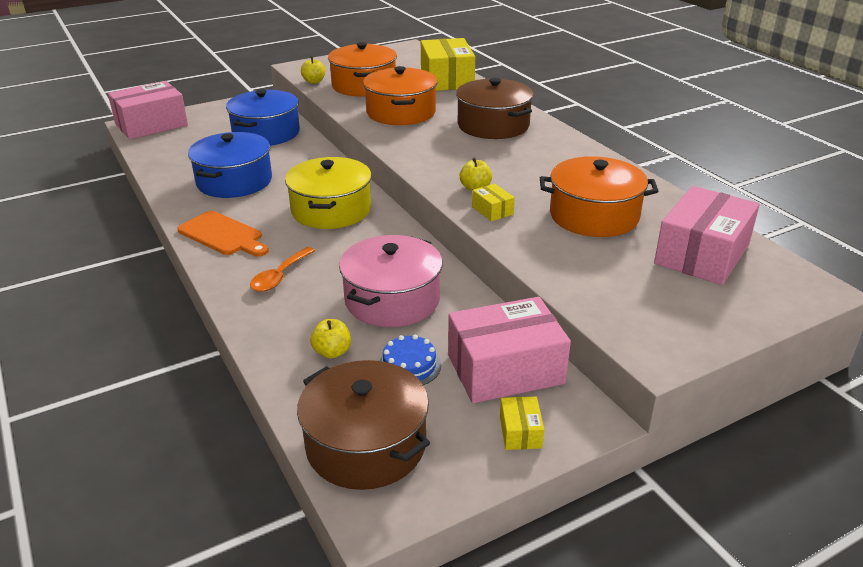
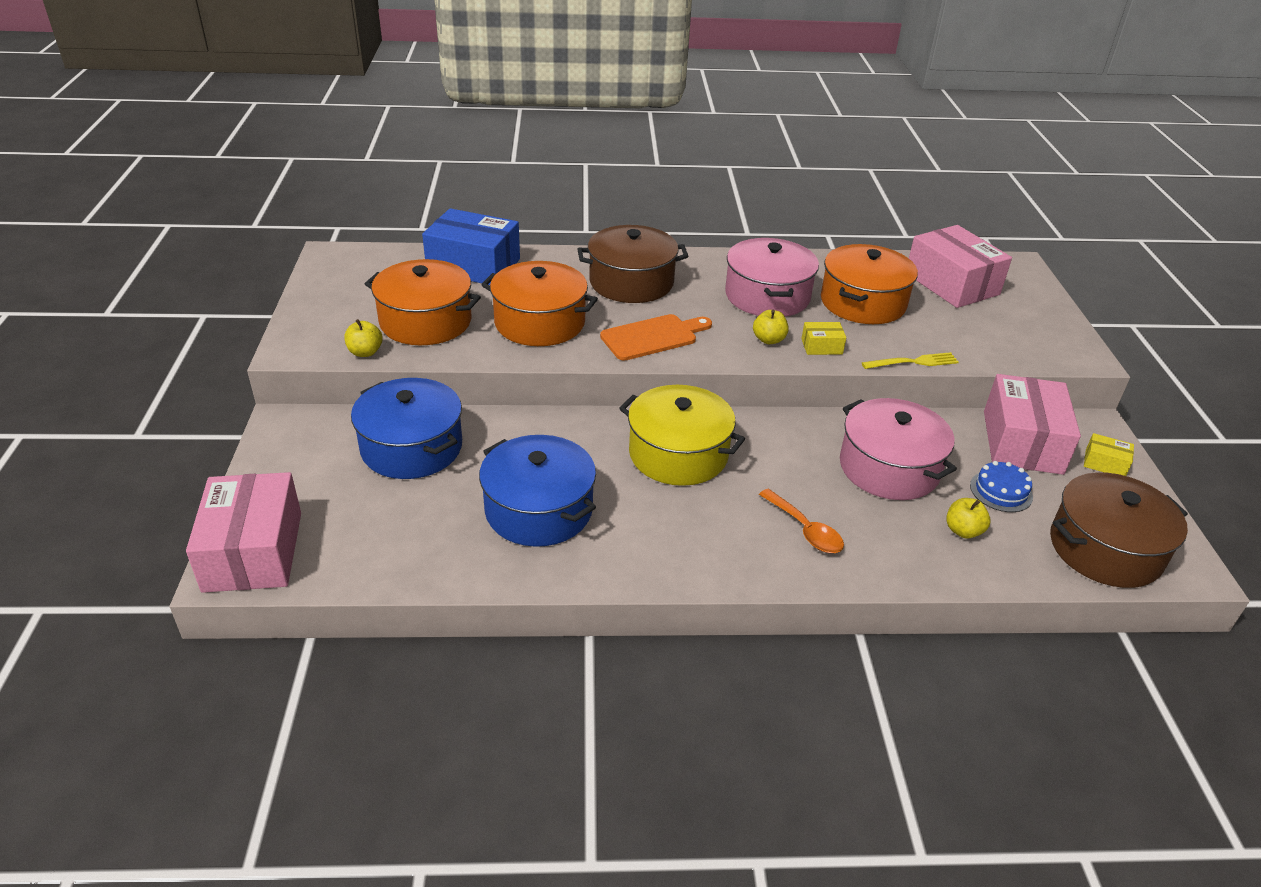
camera: 65 degrees left, 5 degrees up
(223, 235) = (681, 552): orange cutting board -> orange cutting board (653, 337)
(447, 79) = (474, 265): yellow box -> blue box
(519, 256) = (914, 362): none -> yellow fork
(544, 174) = (767, 296): none -> pink pot

